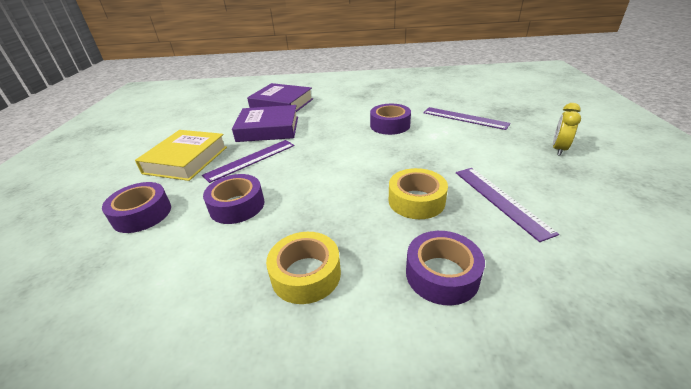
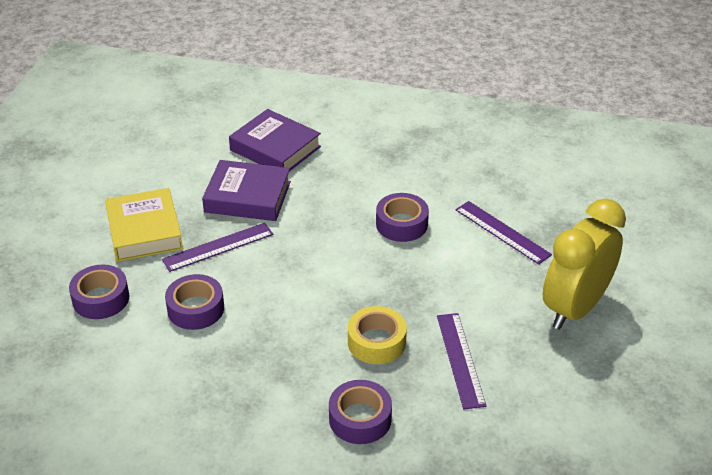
camera: 10 degrees right, 5 degrees up
(186, 160) = (144, 231): yellow book -> yellow book turned 45 degrees counterclockwise
(306, 274) = (246, 394): yellow tape -> none
(558, 149) = (575, 308): yellow clock -> yellow clock, size x2.24

